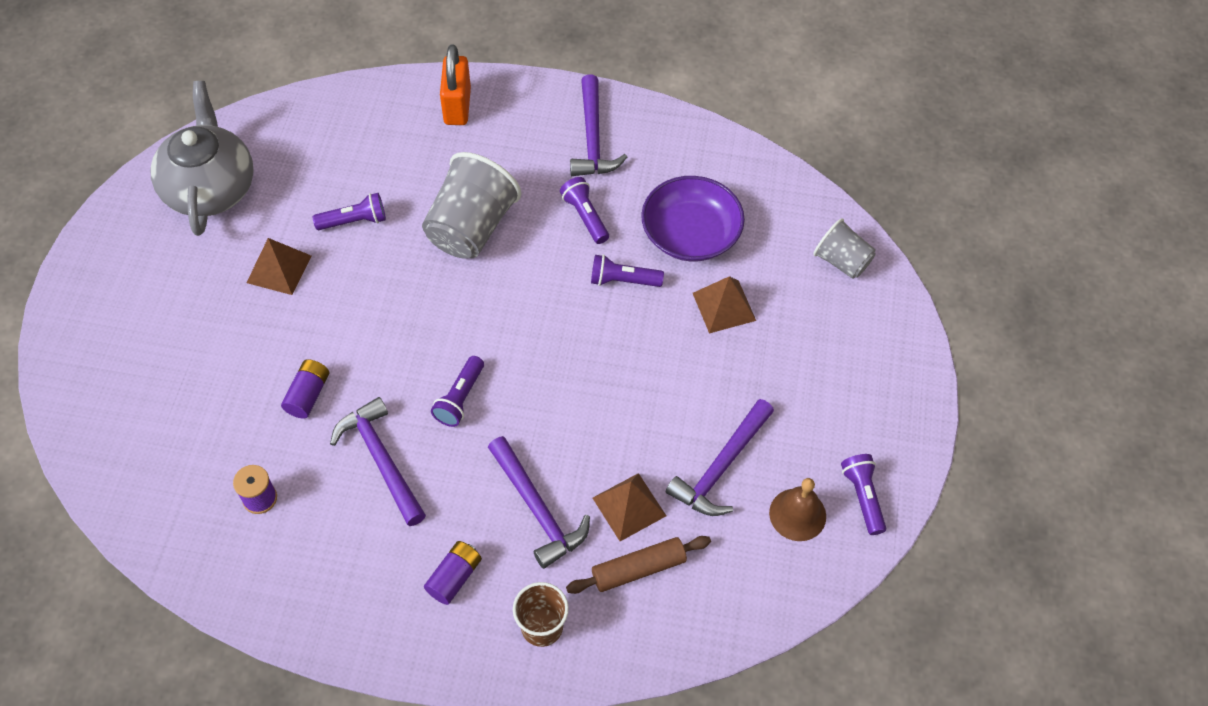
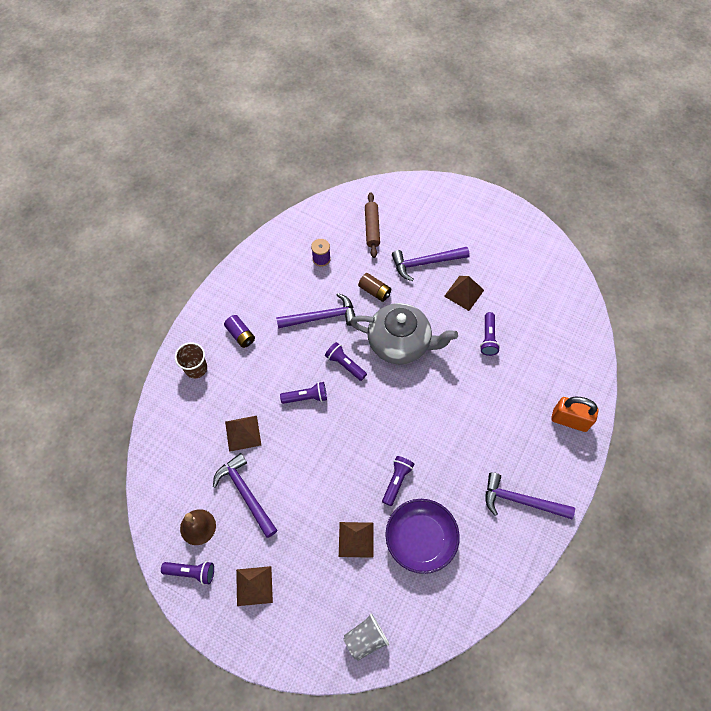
camera: 110 degrees right, 5 degrees up
(210, 188) = (533, 269): grey teapot -> grey teapot (400, 343)
(308, 395) = (374, 291): purple battery -> brown battery
(471, 228) = (464, 402): grey cup -> none
(537, 509) = (261, 385): purple hammer -> purple hammer (425, 263)
(585, 216) = (454, 474): purple flashlight -> purple flashlight (306, 397)
(638, 569) = (205, 426): brown rolling pin -> brown rolling pin (372, 228)
(841, 409) = (254, 586): none -> brown pyramid

